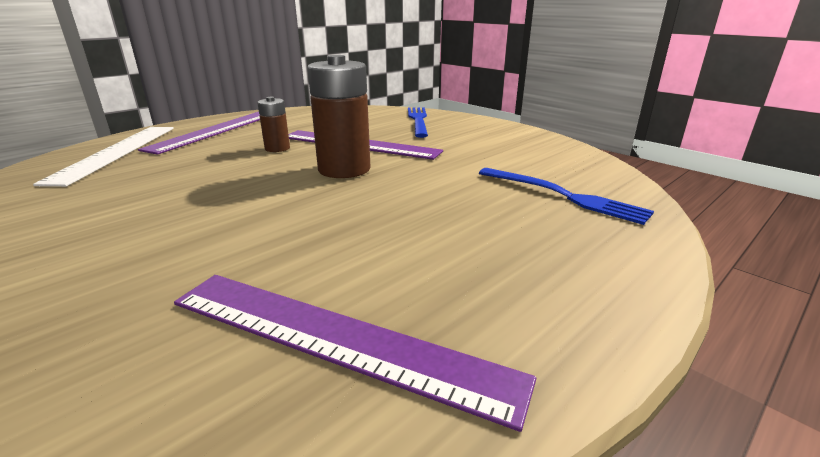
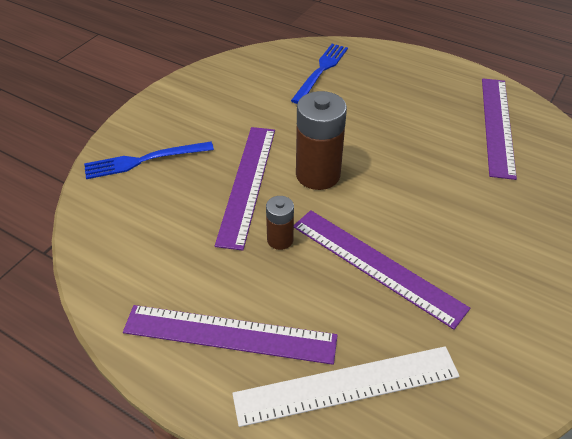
camera: 105 degrees left, 20 degrees up
(193, 176) = (376, 265): none -> purple ruler

